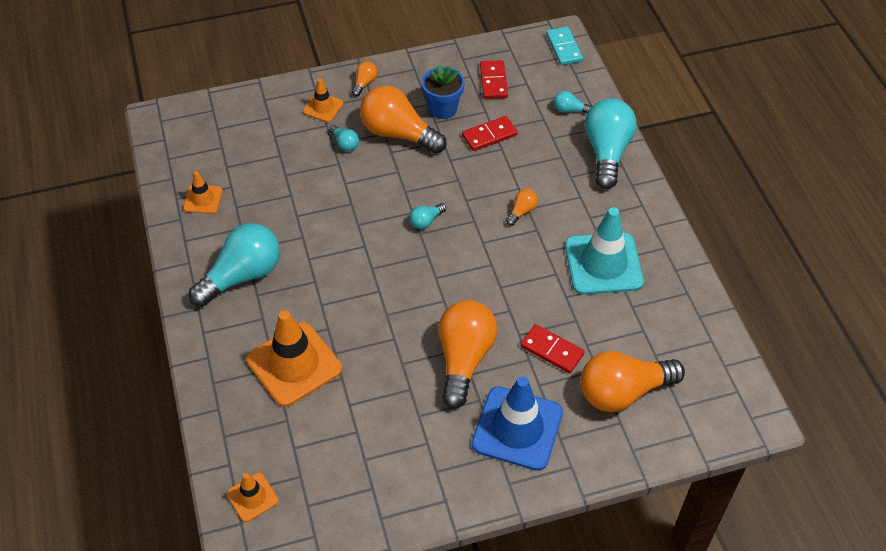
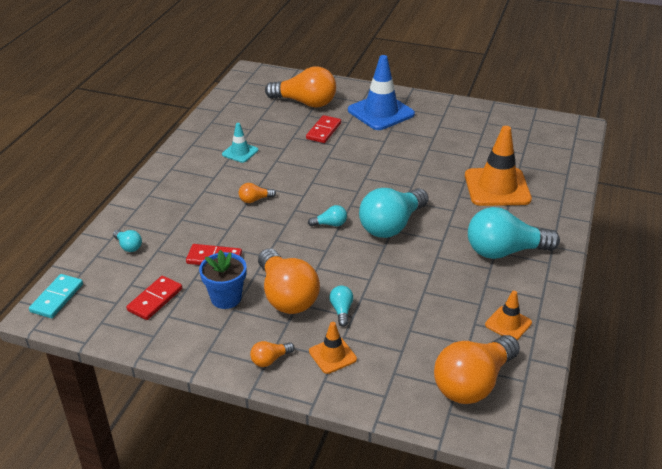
camera: 145 degrees left, 15 degrees down
(252, 497) = (562, 144): orange traffic cone -> none
(464, 359) = (381, 148): orange light bulb -> orange light bulb (473, 383)
(552, 350) = (323, 131): red domino -> red domino turned 45 degrees clockwise
(603, 264) = (240, 152): turquoise traffic cone -> turquoise traffic cone, size x0.51
(607, 152) = (146, 206): turquoise light bulb -> turquoise light bulb (391, 225)

